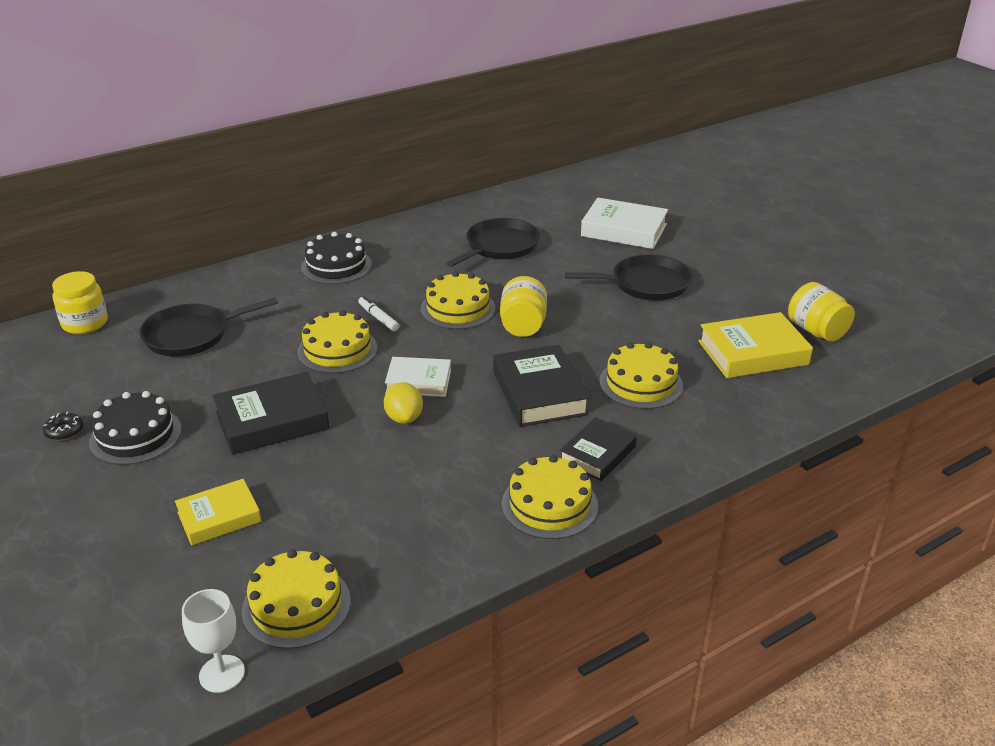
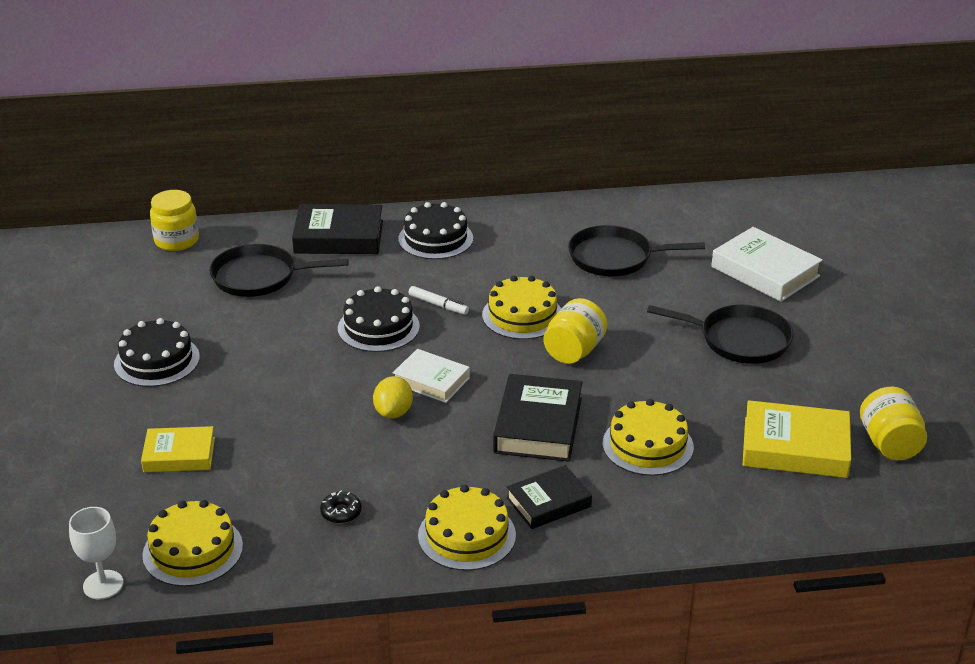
camera: 25 degrees right, 0 degrees up
(64, 431) = (104, 340): black donut -> black donut (341, 512)
(272, 421) = (276, 380): black book -> black book (339, 237)
(337, 350) = (378, 327): yellow cake -> black cake
(378, 318) = (438, 305): white marker -> white marker turned 135 degrees clockwise
(500, 246) = (614, 258): black pan -> black pan turned 150 degrees counterclockwise

